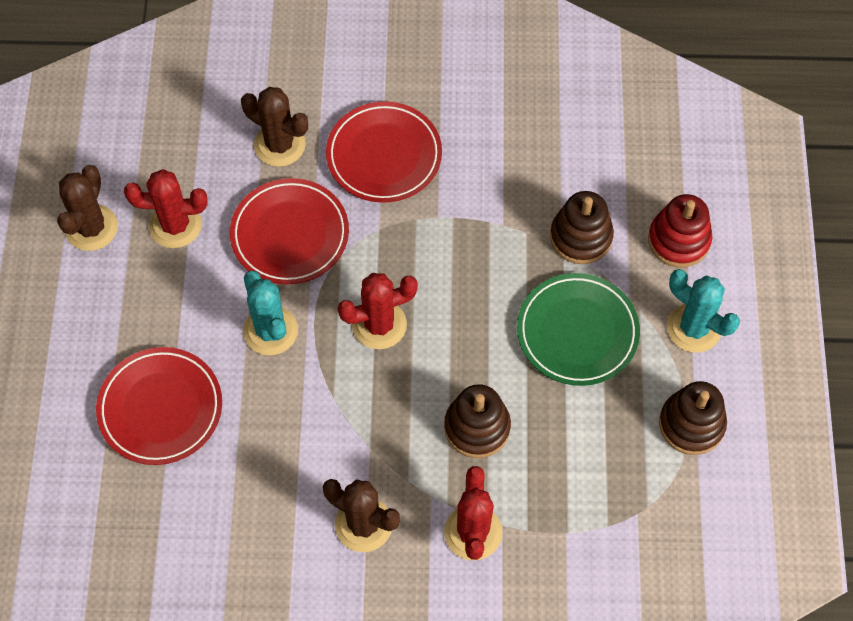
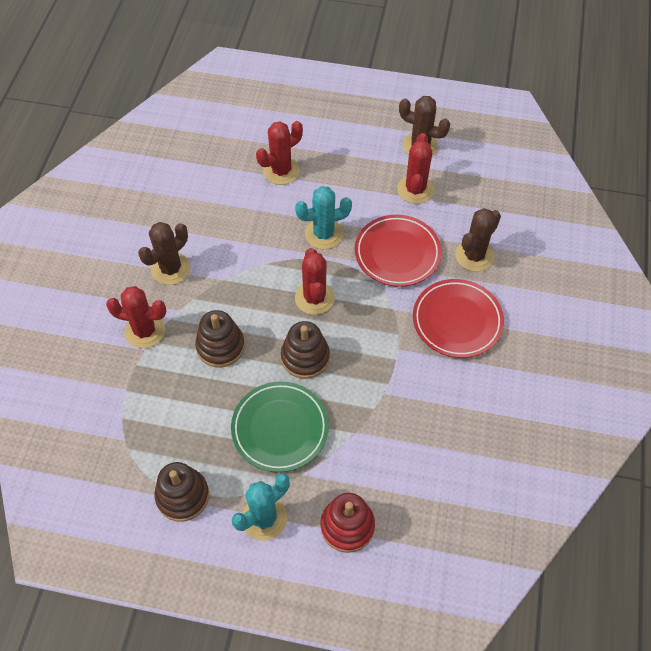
camera: 100 degrees right, 5 degrees down
(160, 408) = (281, 171): red plate -> red cactus
(581, 237) = (363, 448): brown stacking toy -> brown stacking toy (305, 357)

